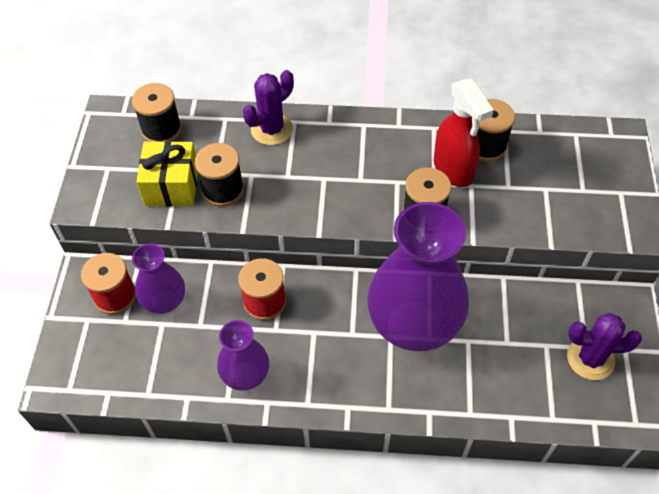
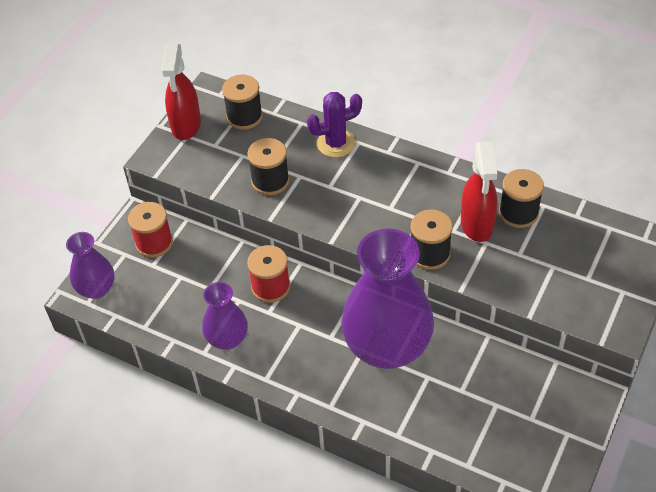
camera: 25 degrees right, 5 degrees down
(101, 157) = (186, 126): none -> red spray bottle
(165, 301) = (191, 260): purple vase -> purple vase (96, 289)
(172, 186) = (231, 165): yellow gift -> none
(590, 358) = (530, 429): purple cactus -> none

